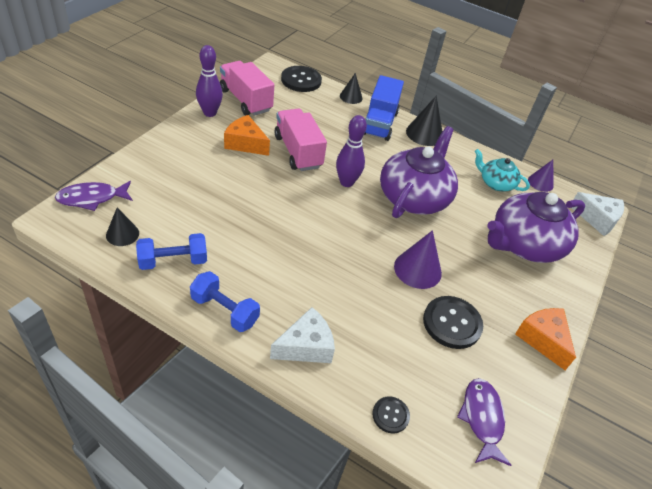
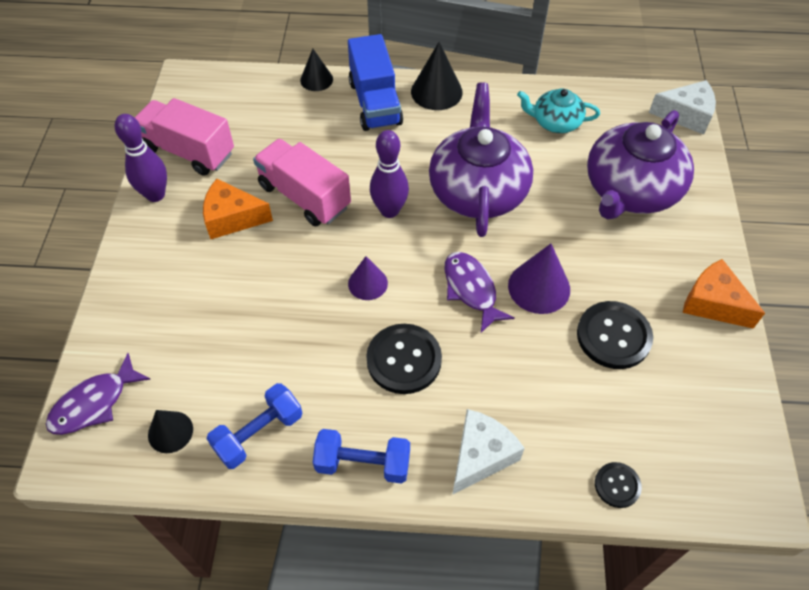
camera: 20 degrees left, 10 degrees up
(301, 80) = (238, 84): black button -> black button (404, 360)
(482, 418) = (706, 434): purple fish -> purple fish (471, 289)
(540, 182) = (602, 96): purple cone -> purple cone (367, 283)

